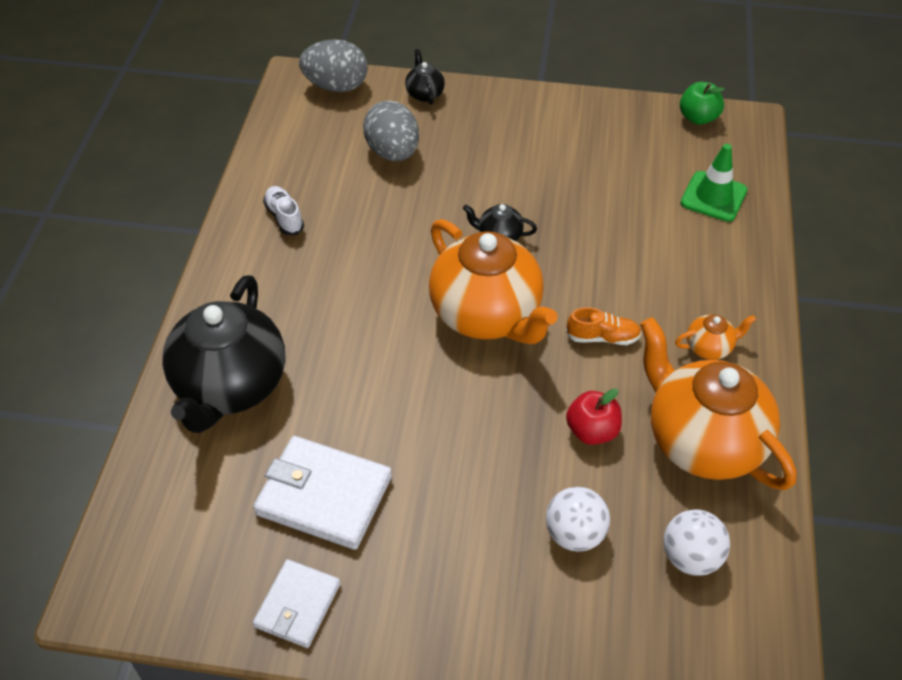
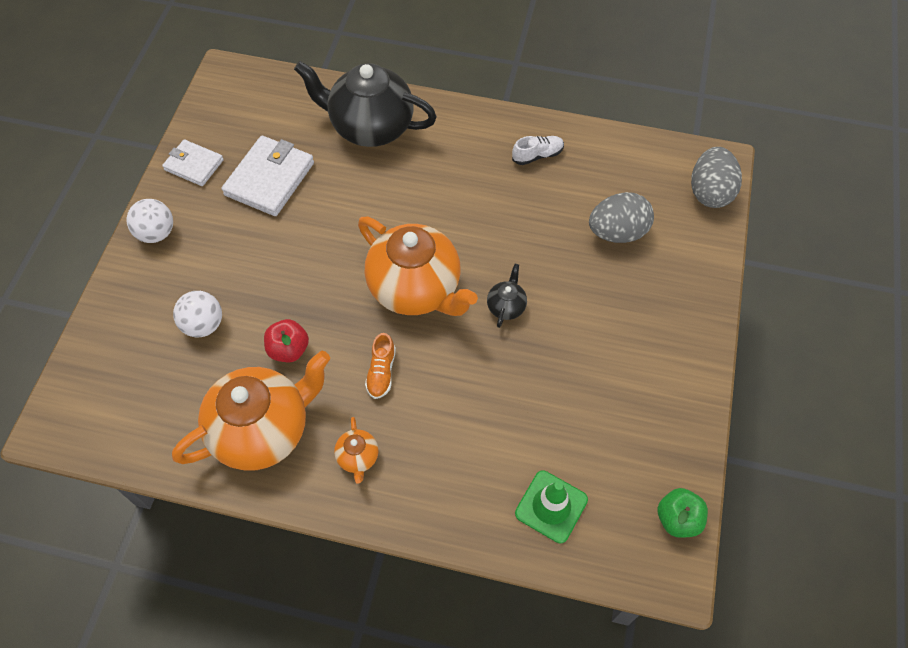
camera: 95 degrees right, 10 degrees up
(424, 93) = (703, 262): black teapot -> none
(487, 315) = (416, 289): orange teapot -> orange teapot turned 105 degrees counterclockwise
(690, 557) = (165, 399): white ball -> white ball (156, 233)

